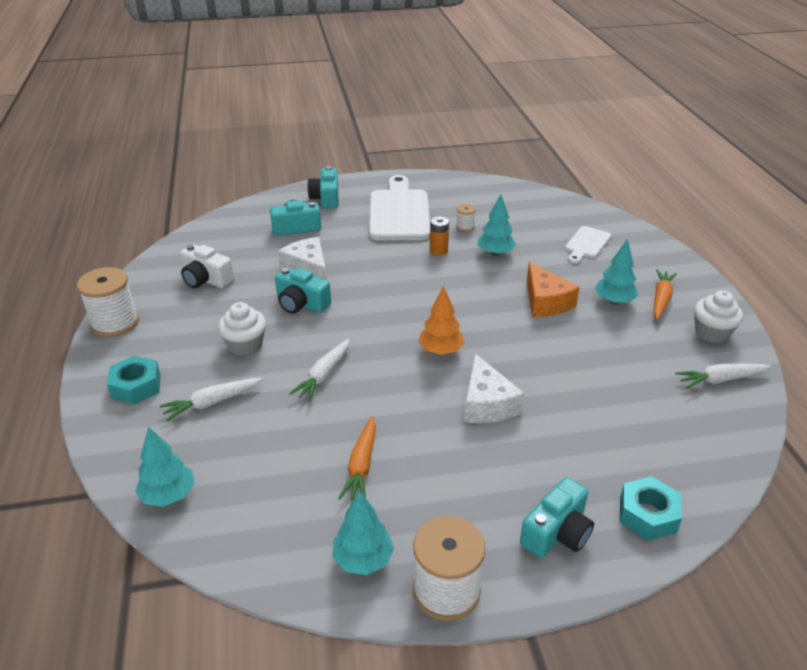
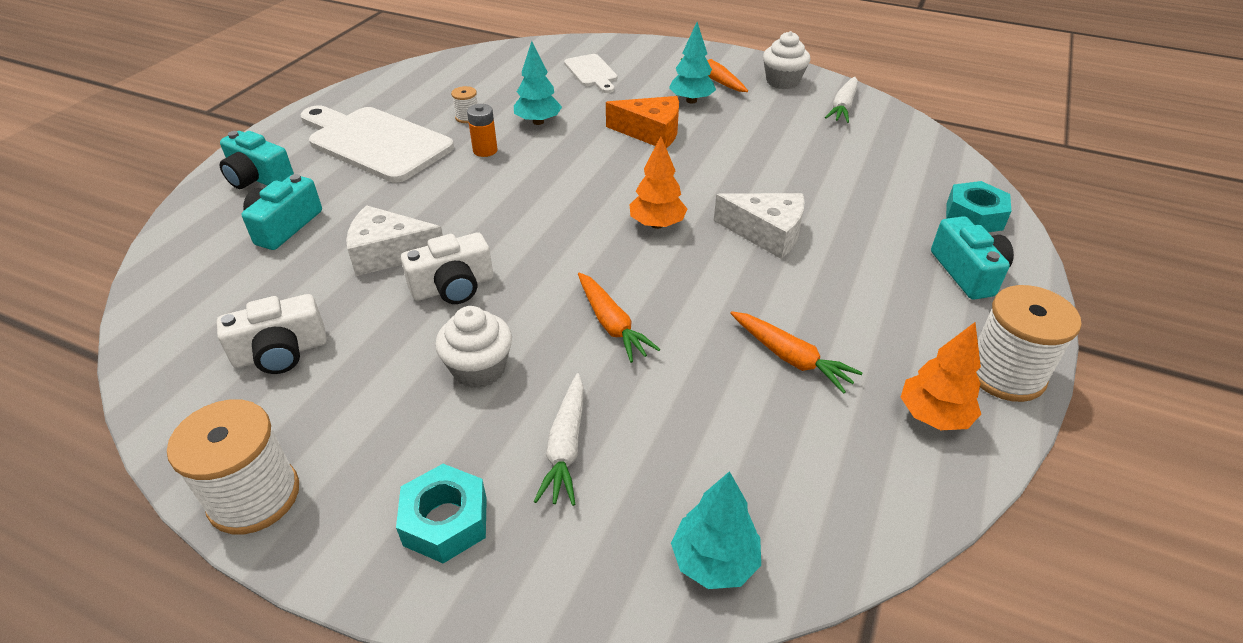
camera: 55 degrees left, 5 degrees up
(301, 304) = (453, 287): turquoise camera -> white camera
(324, 375) = (612, 324): white carrot -> orange carrot
(363, 559) = (933, 416): turquoise tree -> orange tree

